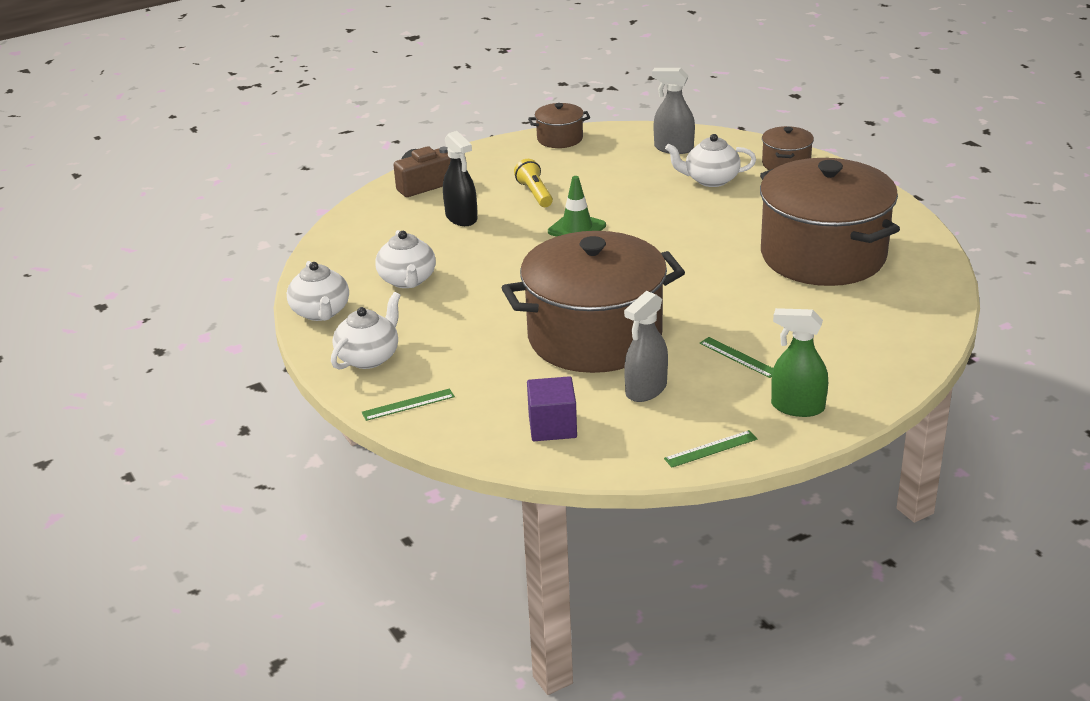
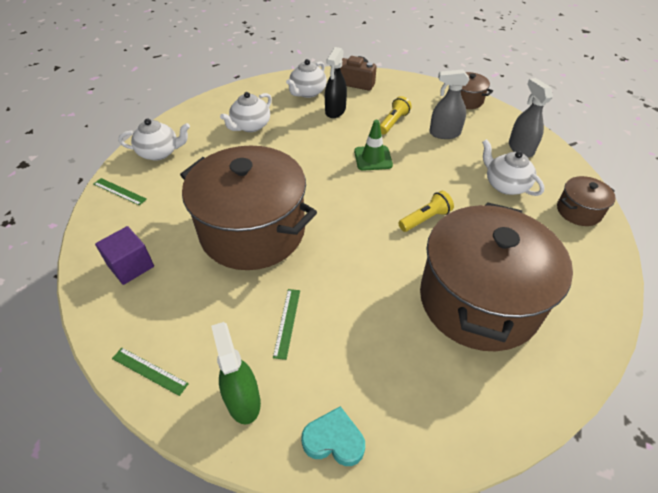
camera: 50 degrees right, 15 degrees up
(321, 312) = (192, 115): white teapot -> white teapot (307, 92)
(646, 390) = (206, 291): grey spray bottle -> grey spray bottle (444, 133)
(701, 238) = (425, 219): none -> yellow flashlight
(879, 376) = (334, 440): none -> turquoise heart

